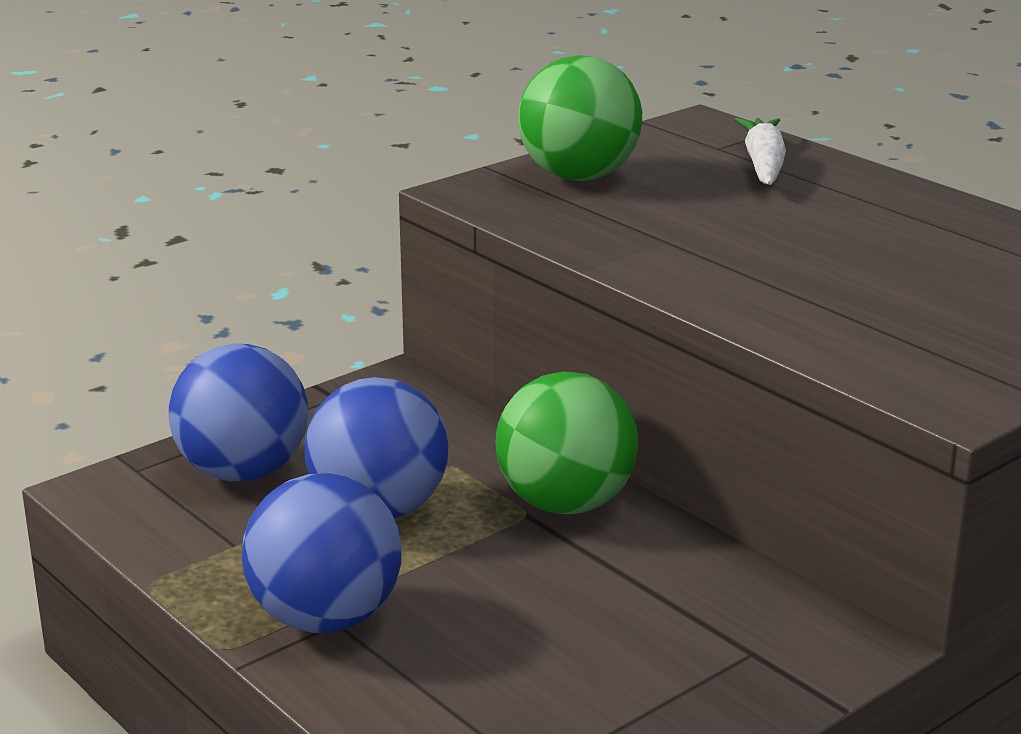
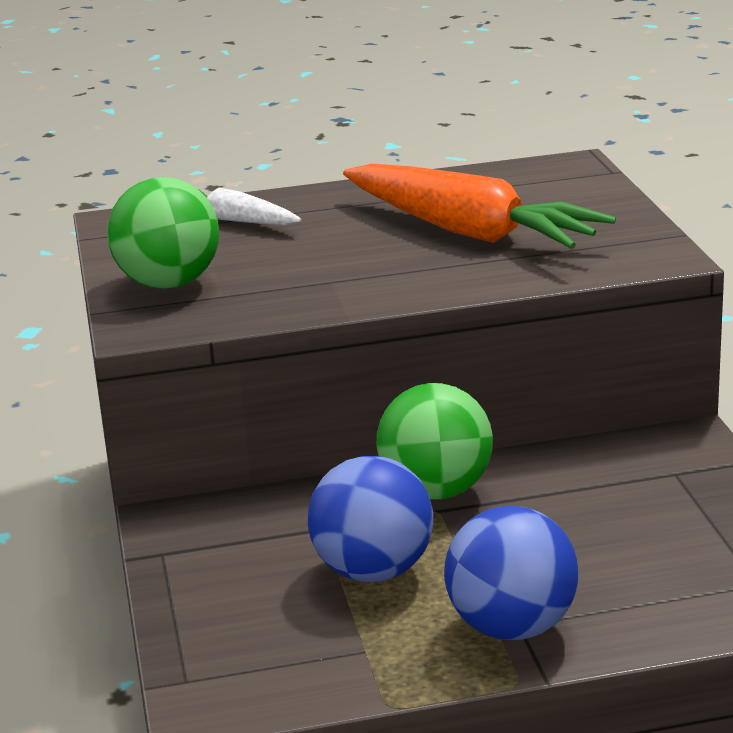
camera: 60 degrees left, 0 degrees up
(243, 472) = (249, 624): blue ball -> none
(885, 277) = (470, 232): none -> orange carrot

